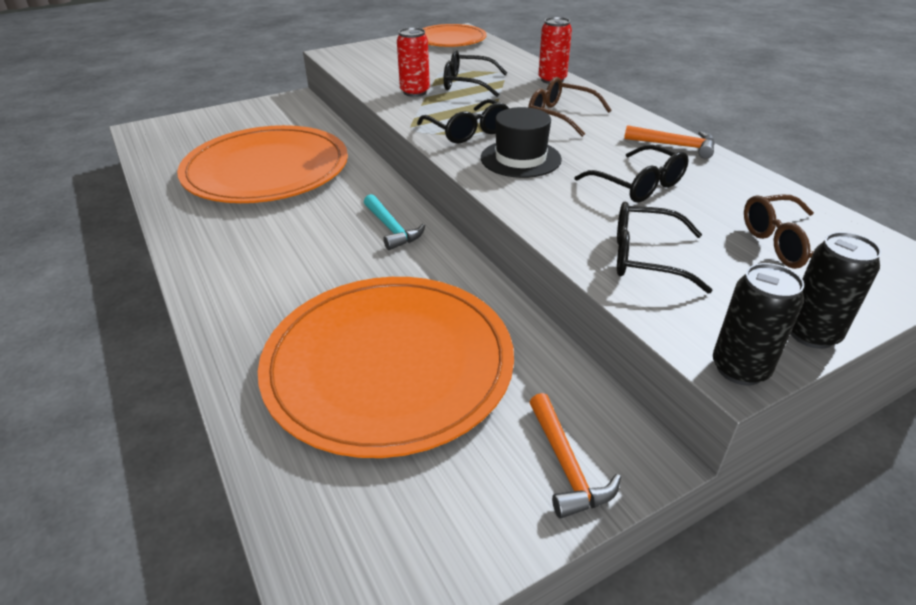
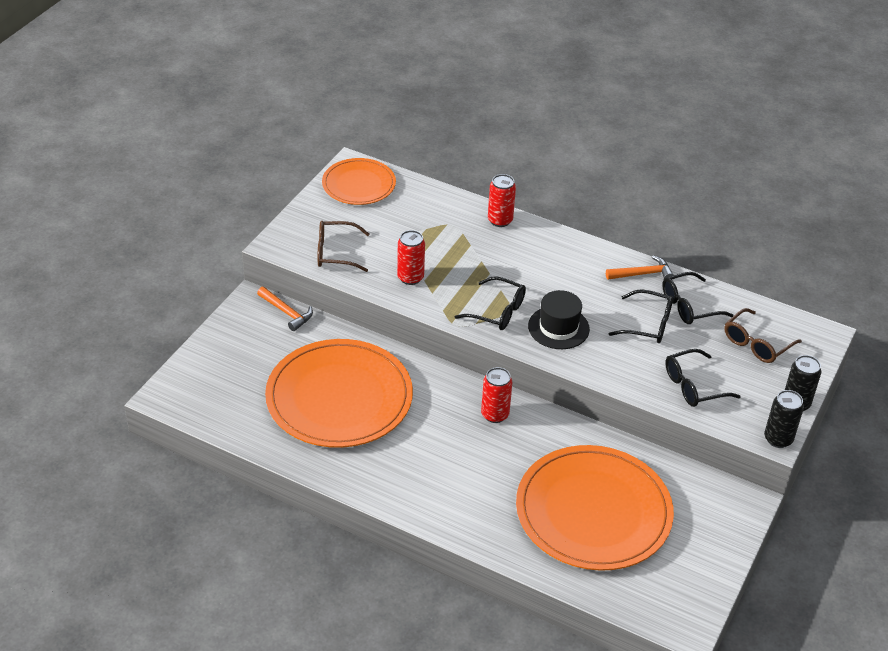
camera: 35 degrees left, 5 degrees up
(392, 229) = (495, 414): turquoise hammer -> red can
(467, 84) = (439, 250): black glasses -> black glasses (688, 306)
(560, 116) = (544, 268): brown glasses -> brown glasses (335, 253)
(566, 465) = (721, 522): orange hammer -> orange hammer (287, 312)

